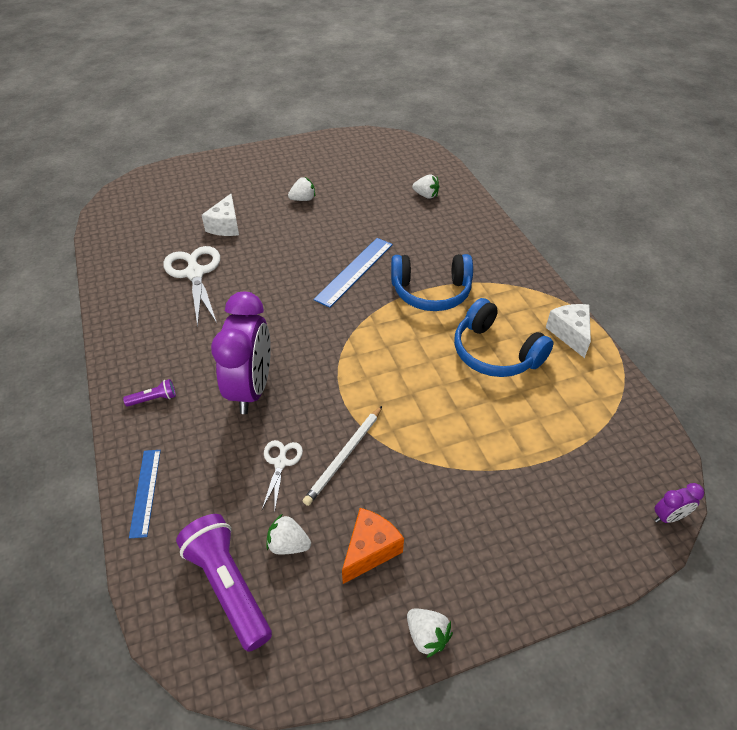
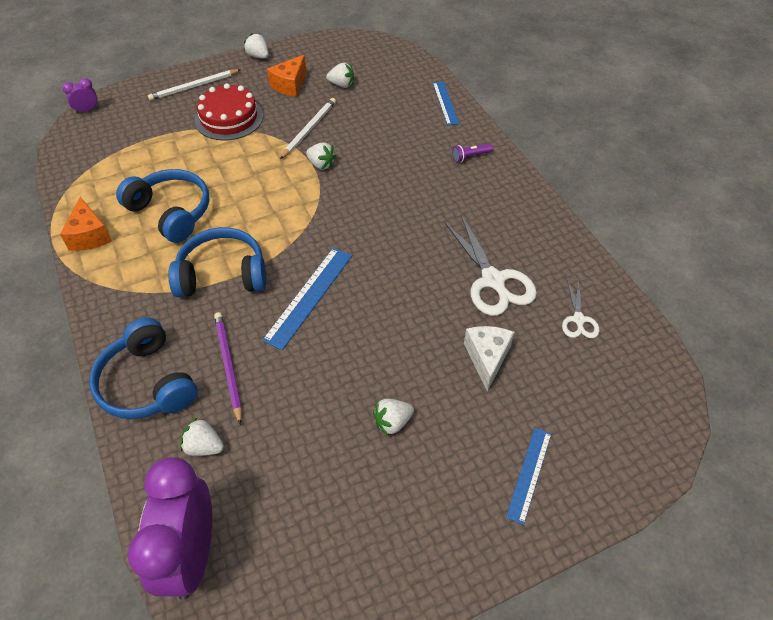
camera: 175 degrees right, 5 degrees up
(227, 175) = (529, 474): none -> blue ruler
(228, 586) = (373, 67): purple flashlight -> none
(251, 389) = (392, 169): purple clock -> purple clock (191, 554)
(280, 463) = (356, 123): white scissors -> white scissors (578, 319)
(333, 400) = (321, 164): none -> white strawberry
(416, 232) = (228, 366): none -> purple pencil
(456, 485) = (229, 118): none -> red cake
(473, 226) = (147, 383): none -> blue headphones
(523, 559) = (194, 87): none -> white pencil
(570, 334) = (89, 235): white cheese -> orange cheese

